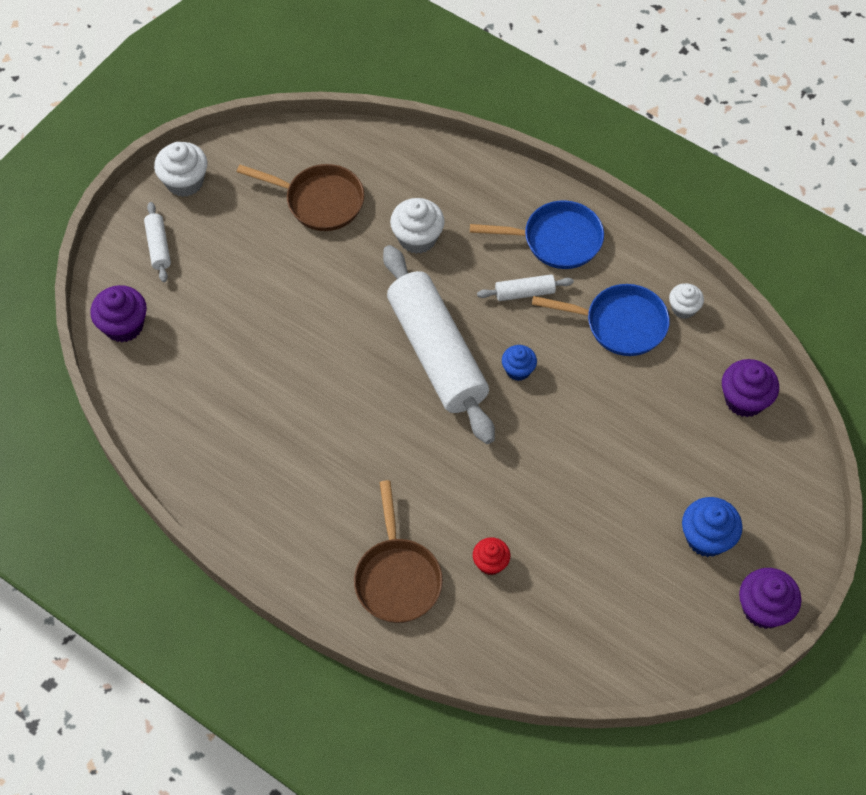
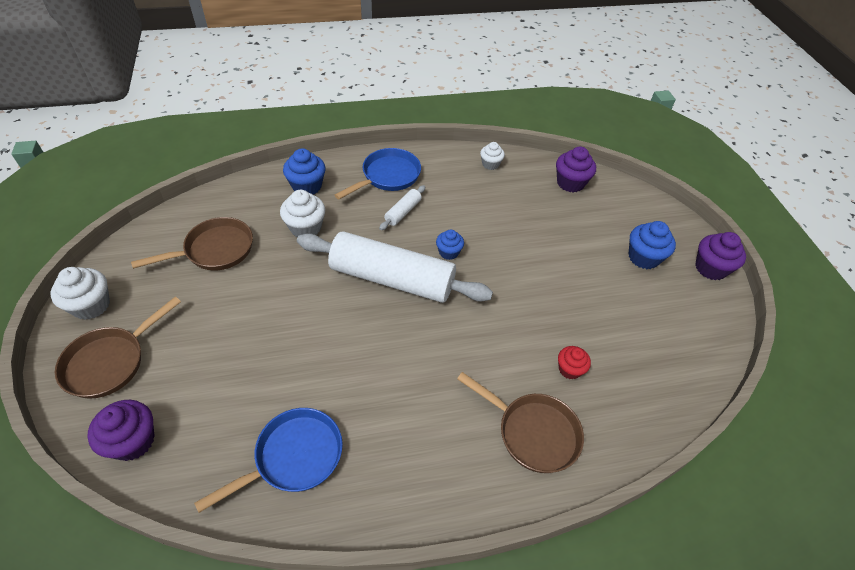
camera: 50 degrees left, 10 degrees down
(158, 246) = (110, 362): white rolling pin -> brown pan
(465, 191) = (307, 186): none -> blue cupcake
(620, 324) = (470, 192): blue pan -> blue pan (293, 457)

